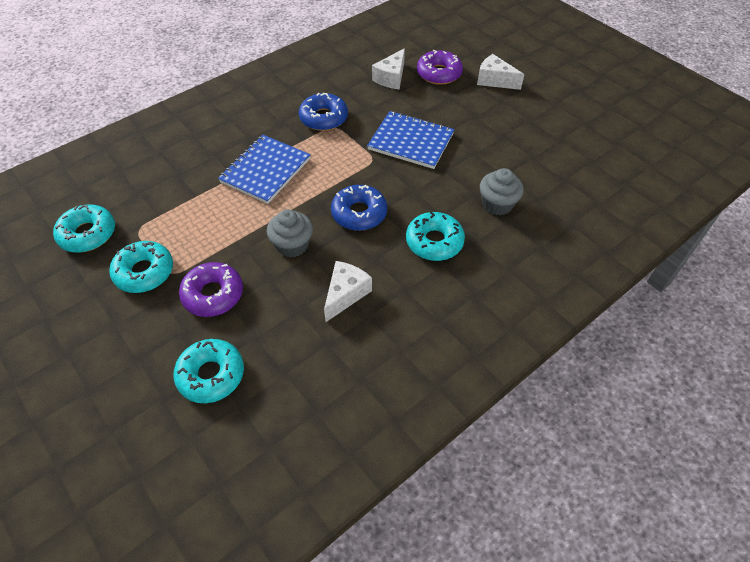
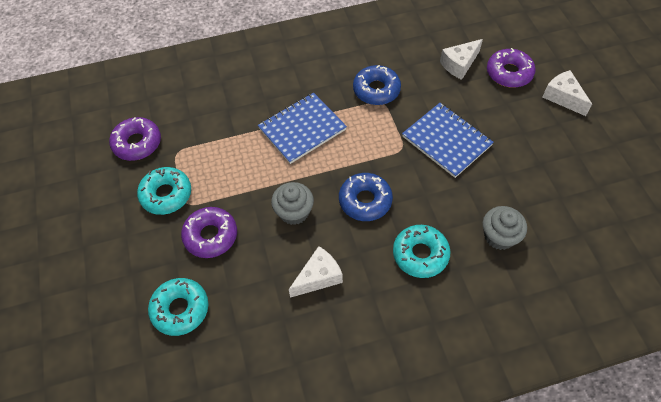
camera: 25 degrees right, 5 degrees up
(88, 234) = (137, 143): turquoise donut -> purple donut

